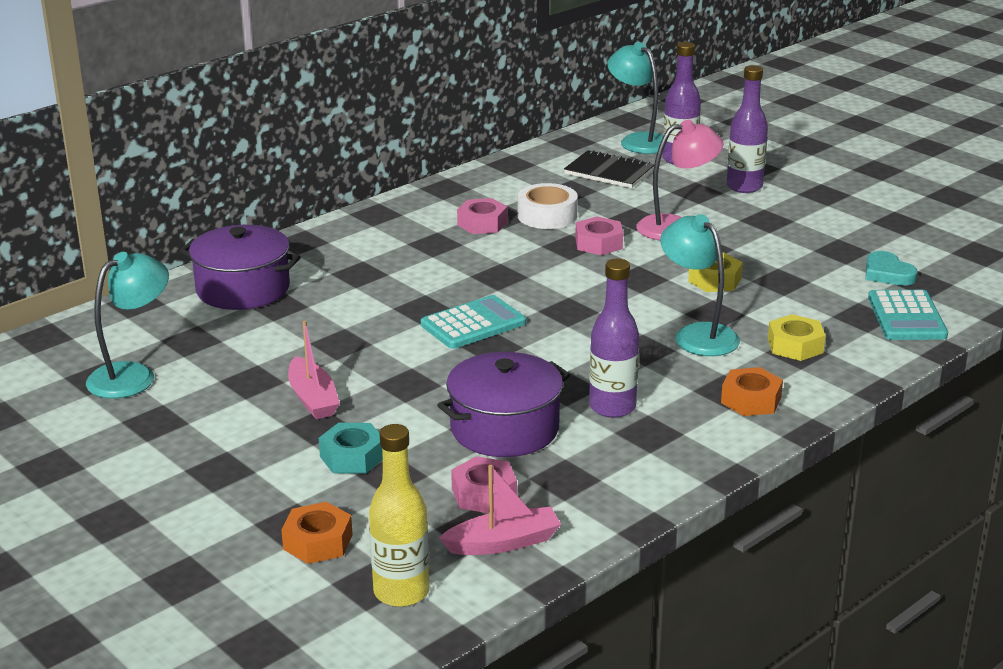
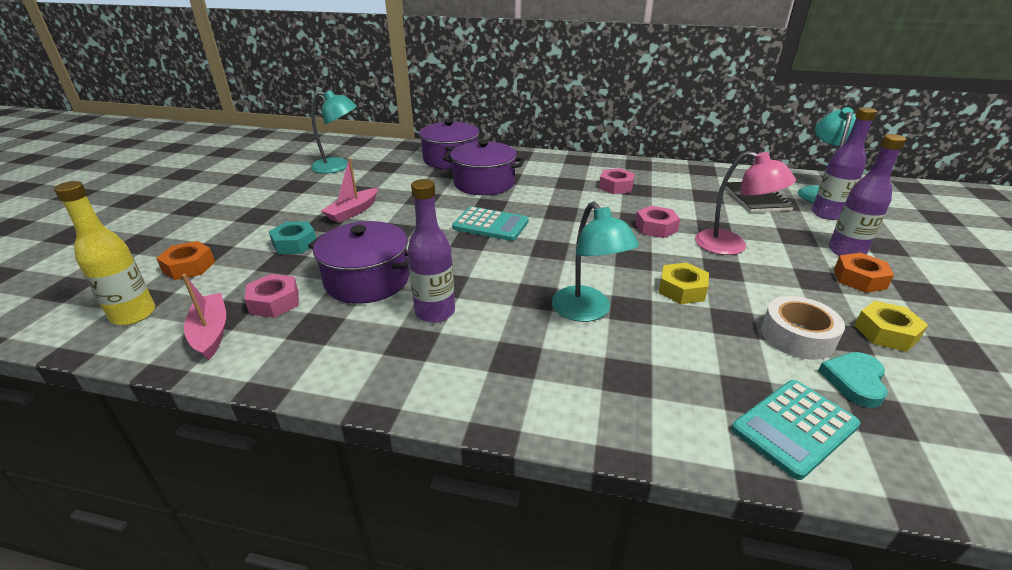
camera: 55 degrees right, 5 degrees up
(356, 292) = (484, 183): none -> purple pot
(503, 543) = (211, 332): pink boat -> pink boat turned 150 degrees counterclockwise
(547, 216) = (660, 200): white tape -> white tape (797, 336)
(697, 334) = (587, 312): turquoise lamp -> turquoise lamp turned 135 degrees clockwise
(751, 400) = (513, 378): orange nut -> orange nut (859, 279)
(795, 346) = (636, 370): yellow nut -> yellow nut (886, 332)

